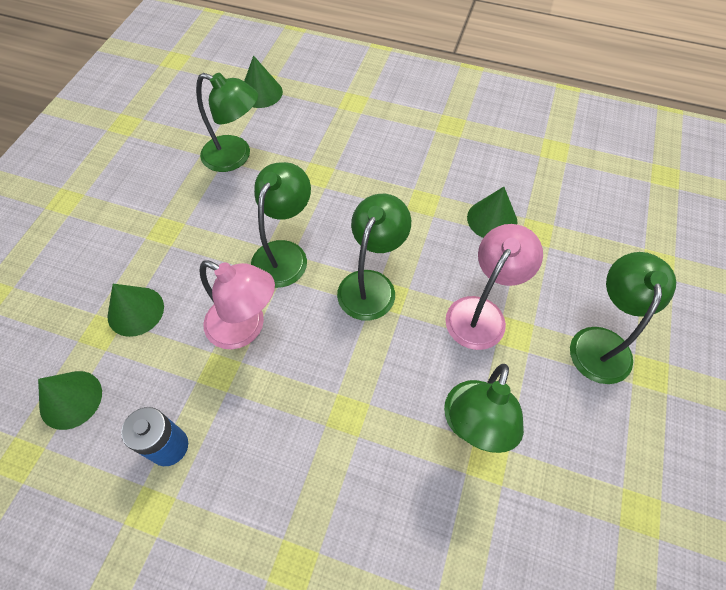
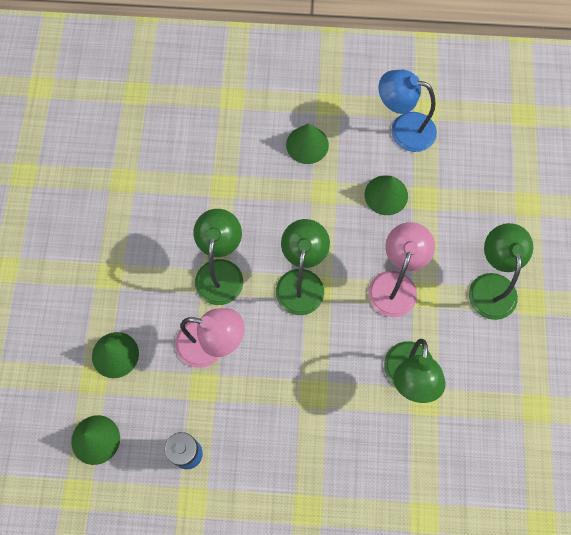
camera: 15 degrees left, 10 degrees up
(235, 157) = (143, 185): green lamp -> none
(261, 93) = (141, 107): green cone -> green cone (307, 144)
(526, 162) = (403, 129): none -> blue lamp

